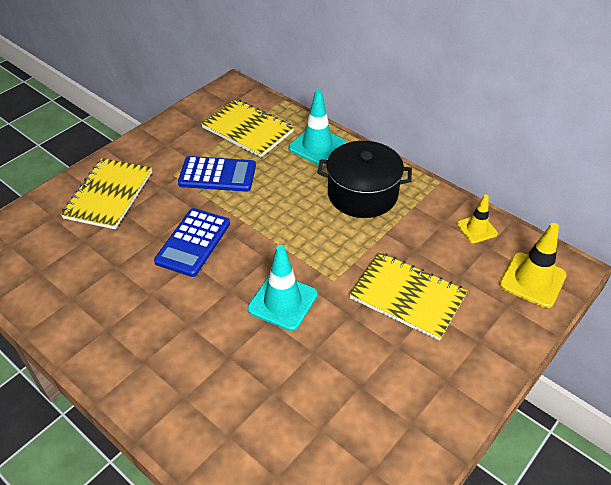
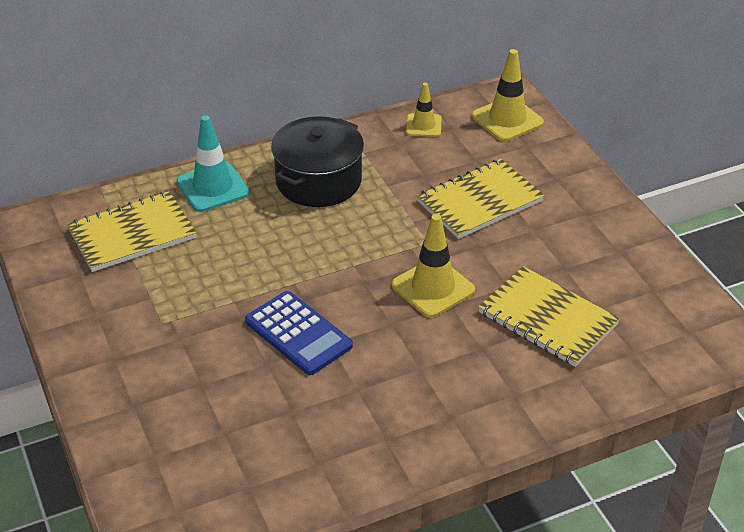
camera: 65 degrees left, 5 degrees down
(109, 195) = (155, 391): yellow notebook -> yellow notebook (548, 318)
(217, 175) = (196, 283): blue calculator -> none
(282, 302) = (433, 288): turquoise traffic cone -> yellow traffic cone

